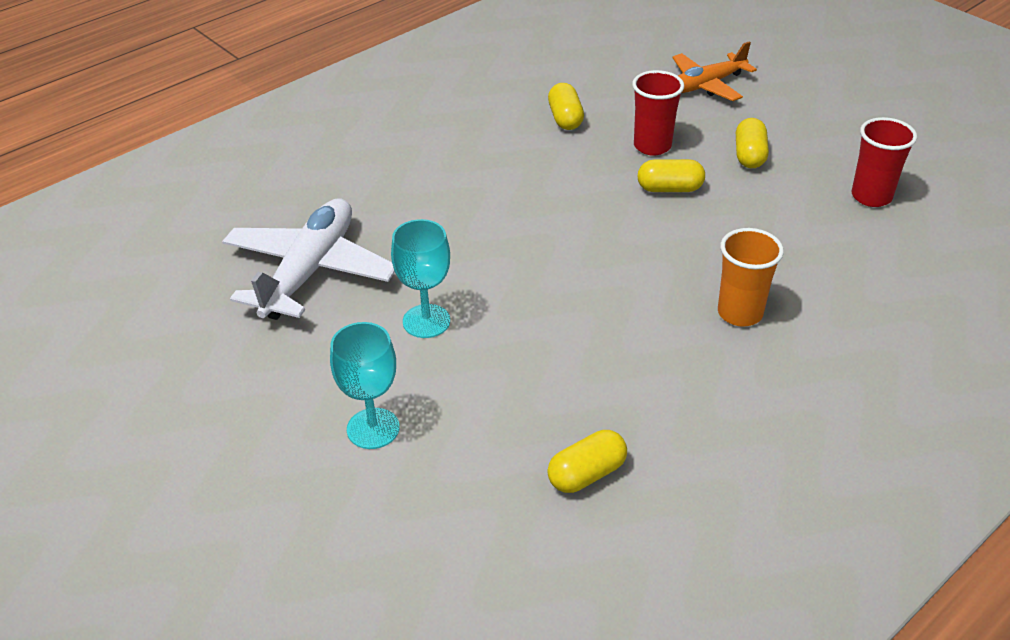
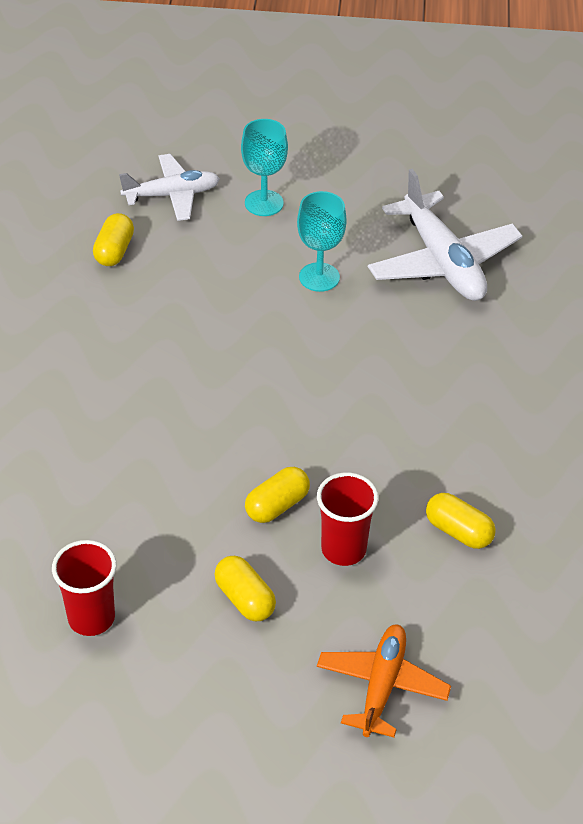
camera: 135 degrees right, 5 degrees up
(451, 505) = (172, 195): none -> white plane
(740, 313) = (112, 415): orange cup -> none

